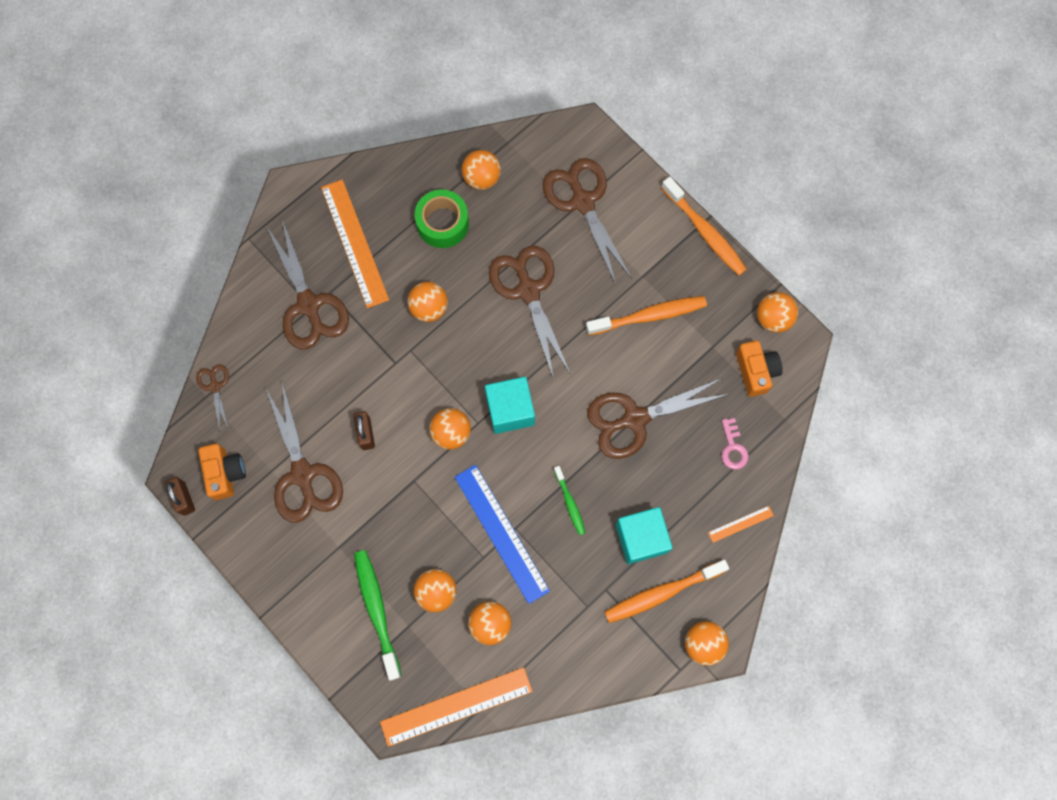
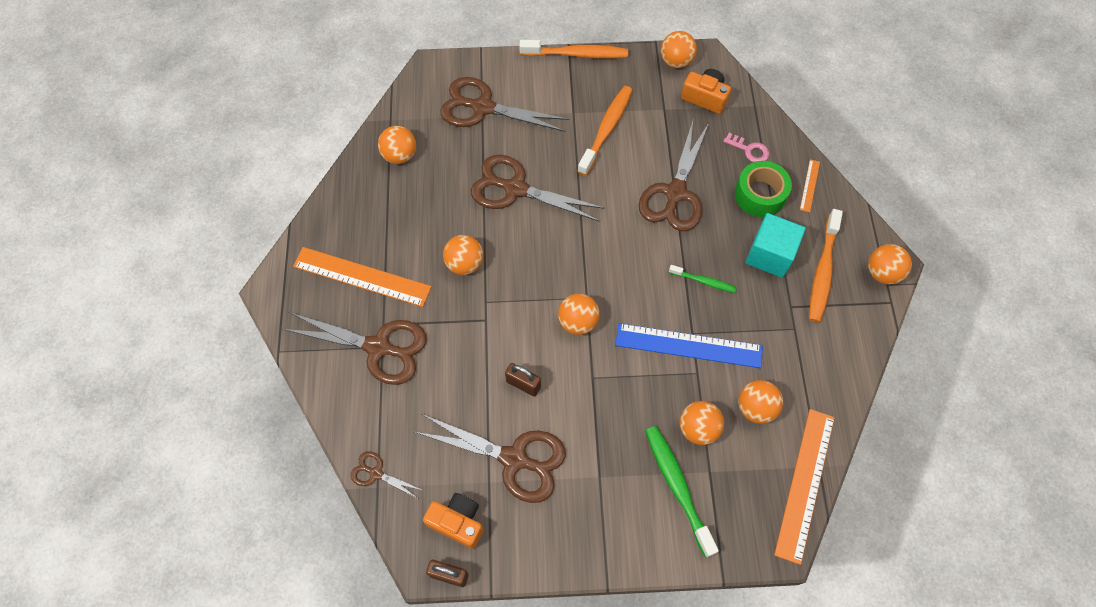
camera: 50 degrees left, 10 degrees down
(377, 610) = (677, 486): green toothbrush -> green toothbrush turned 45 degrees clockwise
(443, 223) = (408, 206): green tape -> green tape (760, 195)
(510, 410) = (596, 268): turquoise cube -> none

